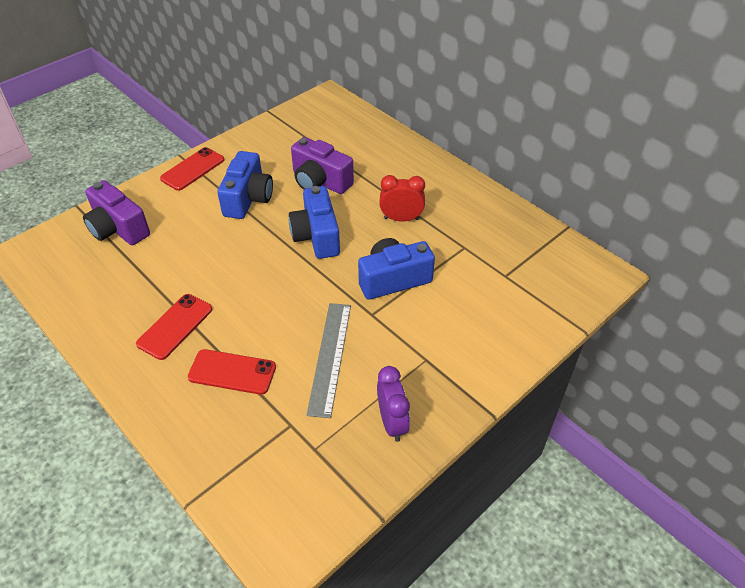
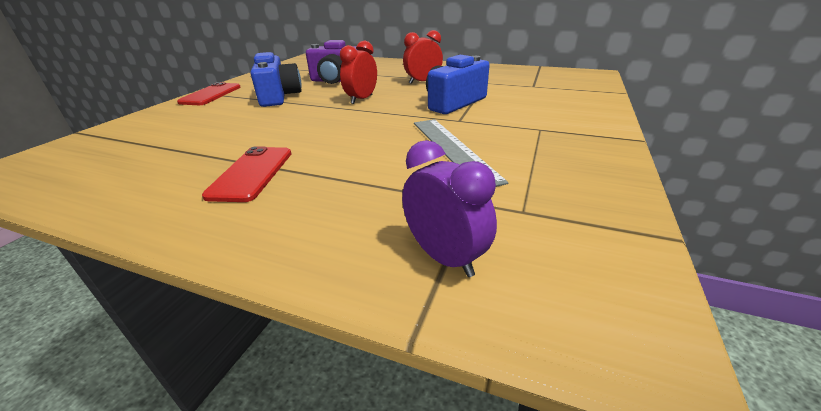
camera: 25 degrees left, 15 degrees down
(118, 228) = (138, 133): purple camera -> none
(232, 372) = (355, 185): red phone -> none
(316, 236) = (361, 99): blue camera -> red clock
(392, 422) = (571, 168): purple clock -> purple clock (444, 257)

